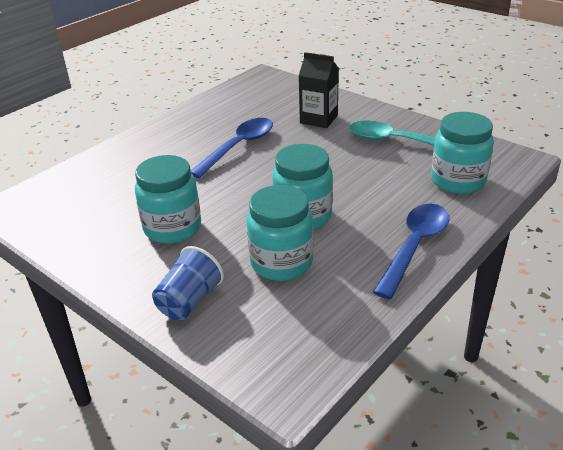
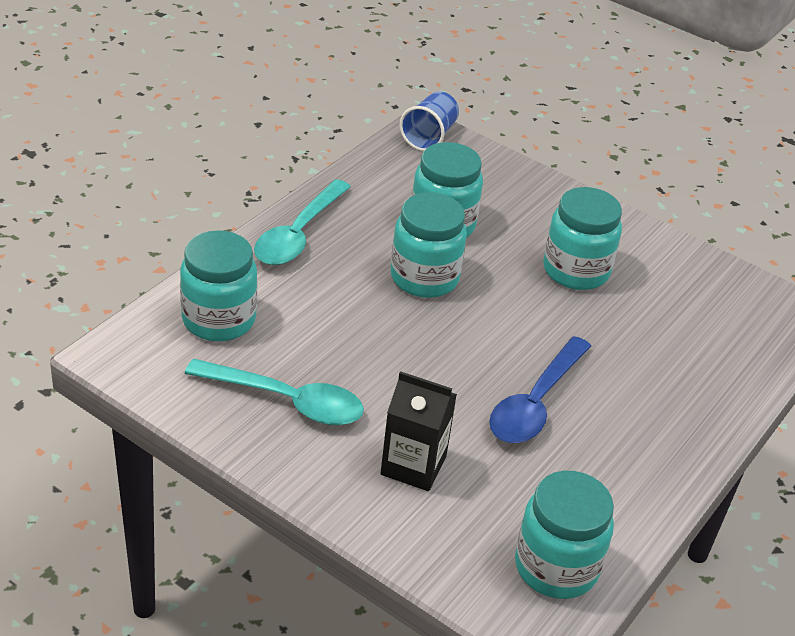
camera: 170 degrees right, 5 degrees up
(189, 301) = (525, 194): blue cup -> blue cup (429, 136)
(250, 90) = (556, 567): none -> turquoise jar
(414, 247) = (299, 234): blue spoon -> turquoise spoon

